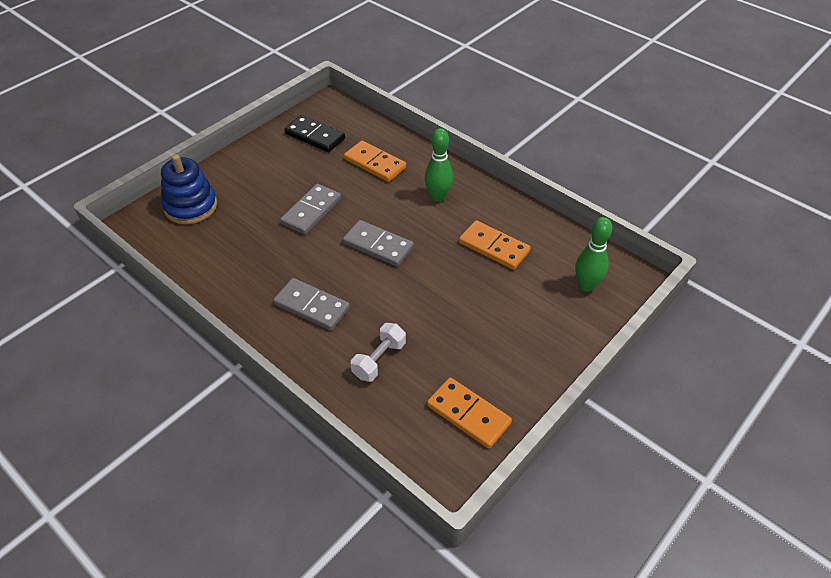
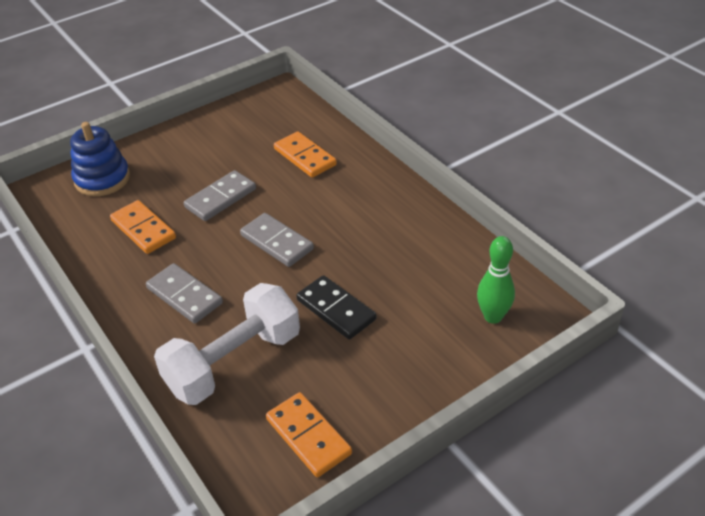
camera: 15 degrees right, 5 degrees down
(315, 136) = (253, 122): black domino -> black domino (336, 309)
(379, 360) = (234, 362): white dumbbell -> white dumbbell, size x2.00
(438, 197) = (360, 199): green bowling pin -> none
(494, 247) = (402, 260): orange domino -> orange domino (143, 229)

